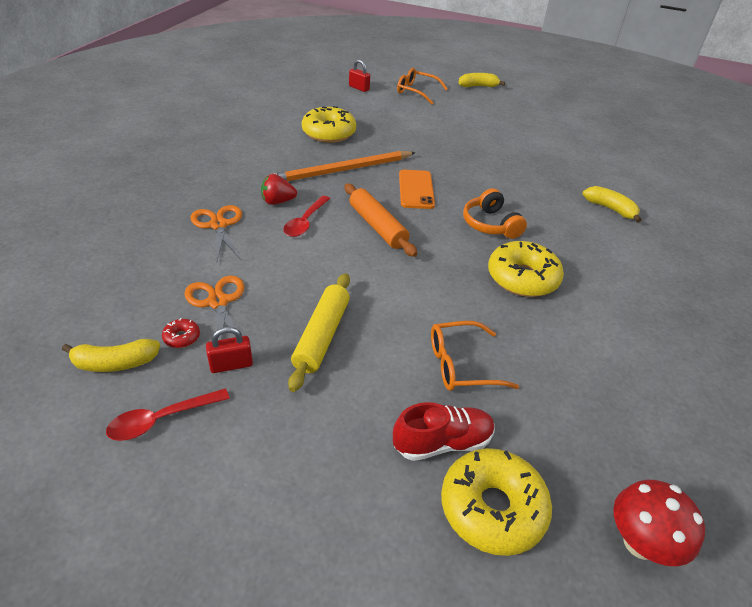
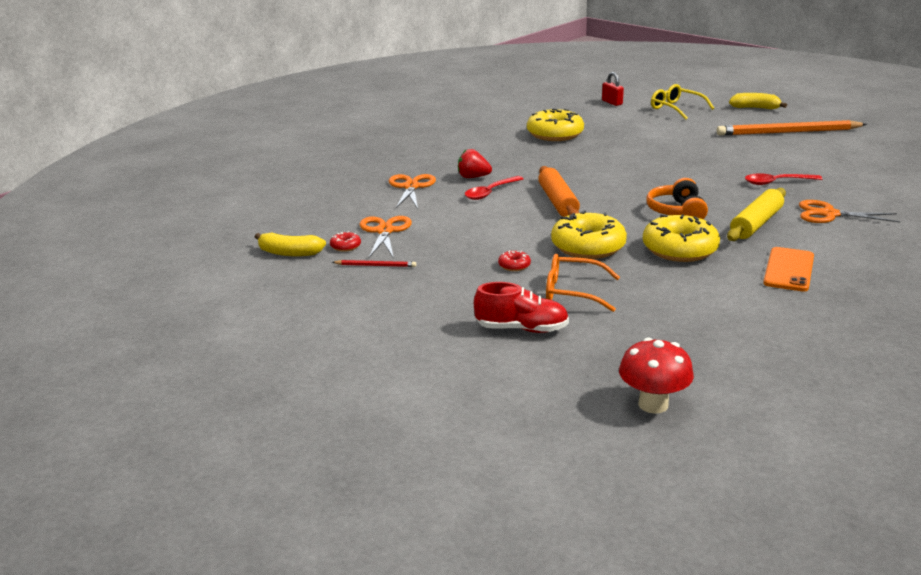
camera: 25 degrees right, 15 degrees down
(162, 419) = (309, 284): red spoon -> red spoon (777, 182)
(231, 365) = (376, 265): red padlock -> red pencil
(322, 336) = (460, 260): yellow rolling pin -> yellow rolling pin (756, 224)
(342, 170) = (550, 162): orange pencil -> orange pencil (788, 132)
(382, 333) = (514, 266): none -> red donut
(416, 91) = (676, 108): orange glasses -> yellow glasses
(416, 189) = (617, 181): orange phone -> orange phone (789, 270)
(492, 508) = (538, 366): yellow donut -> yellow donut (588, 247)
(610, 209) = (829, 214): yellow banana -> orange scissors

